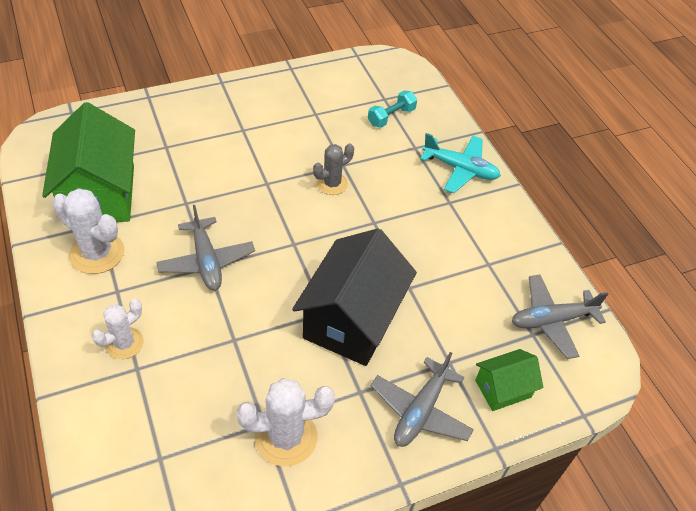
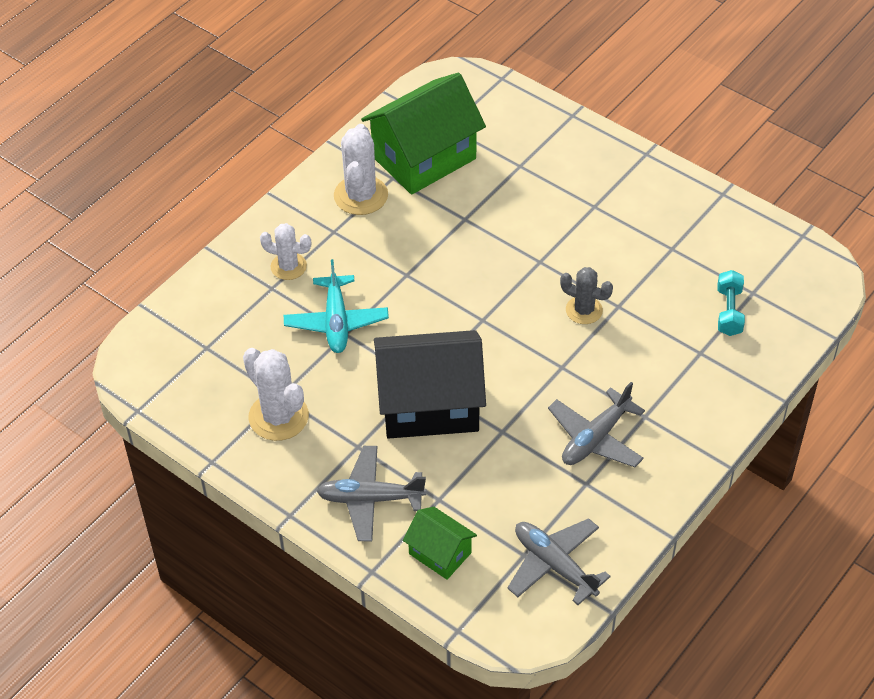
camera: 65 degrees right, 0 degrees up
(206, 261) = (411, 270): grey plane -> grey plane (595, 438)
(391, 117) = (729, 311): turquoise dumbbell -> turquoise dumbbell turned 75 degrees clockwise
(460, 169) = (703, 405): turquoise plane -> turquoise plane (336, 322)

